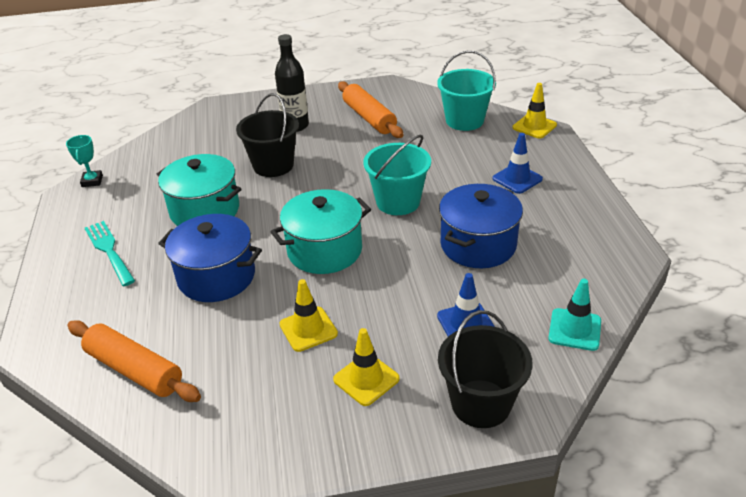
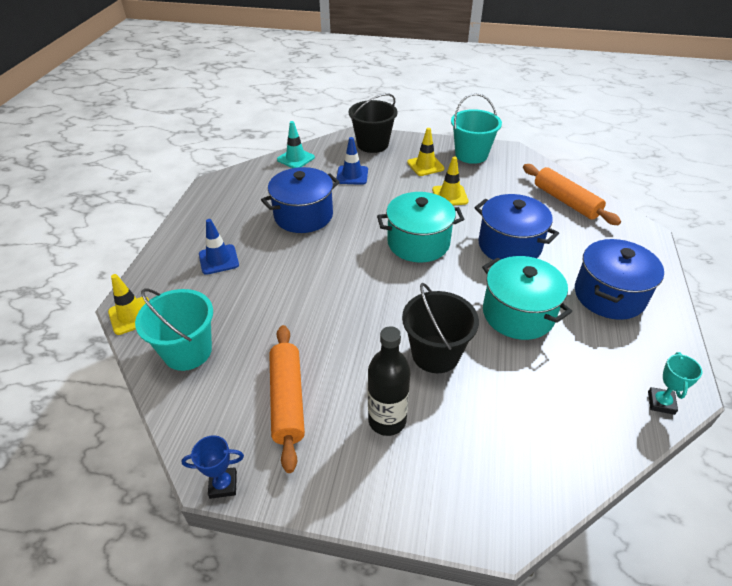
camera: 160 degrees left, 5 degrees up
(109, 250) = (609, 295): turquoise fork -> blue pot
(377, 83) = (223, 484): none -> blue trophy
(398, 202) = (335, 268): turquoise bucket -> turquoise bucket (471, 154)

